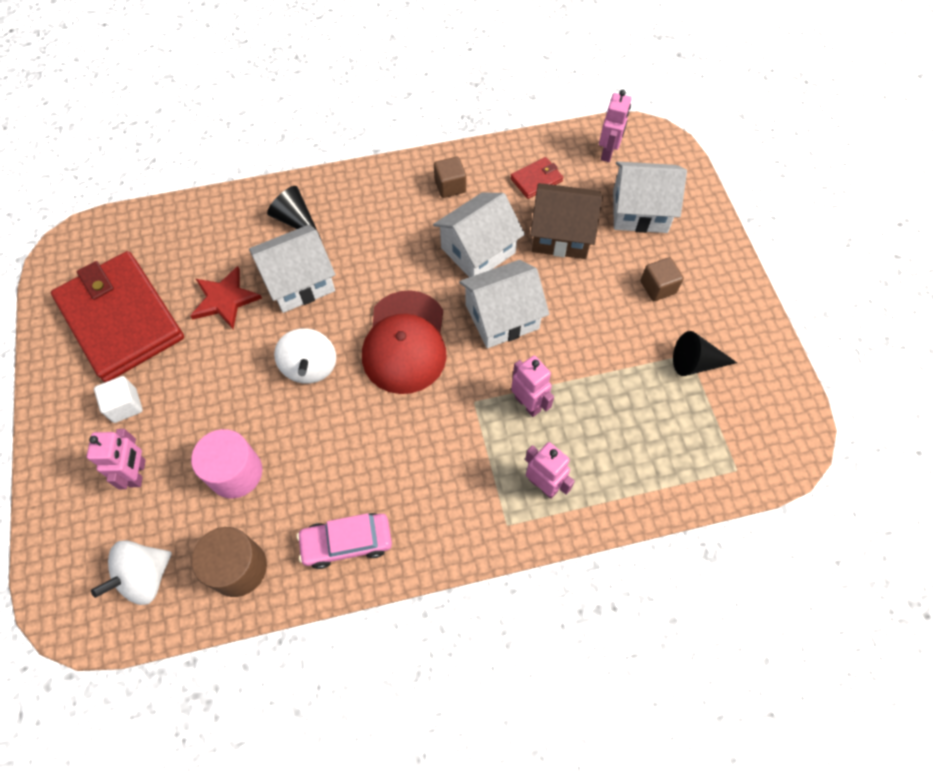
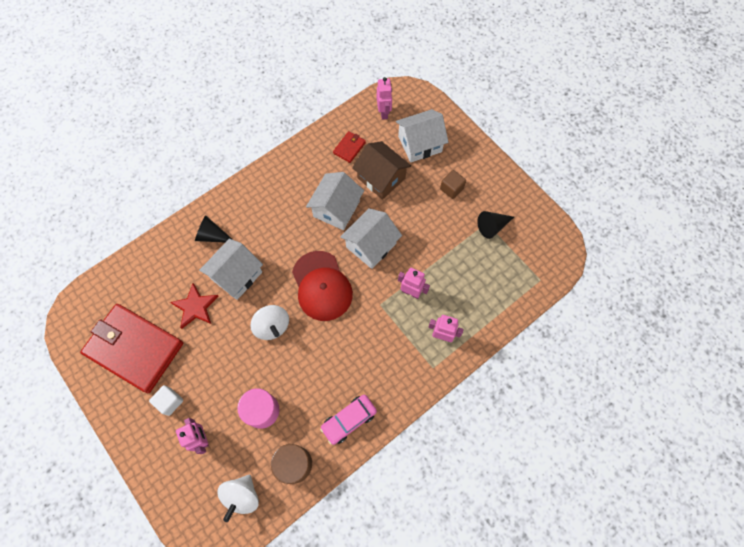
camera: 25 degrees left, 5 degrees up
(450, 186) = (298, 173): brown cube -> none
(561, 235) = (381, 178): brown house -> brown house turned 60 degrees clockwise

